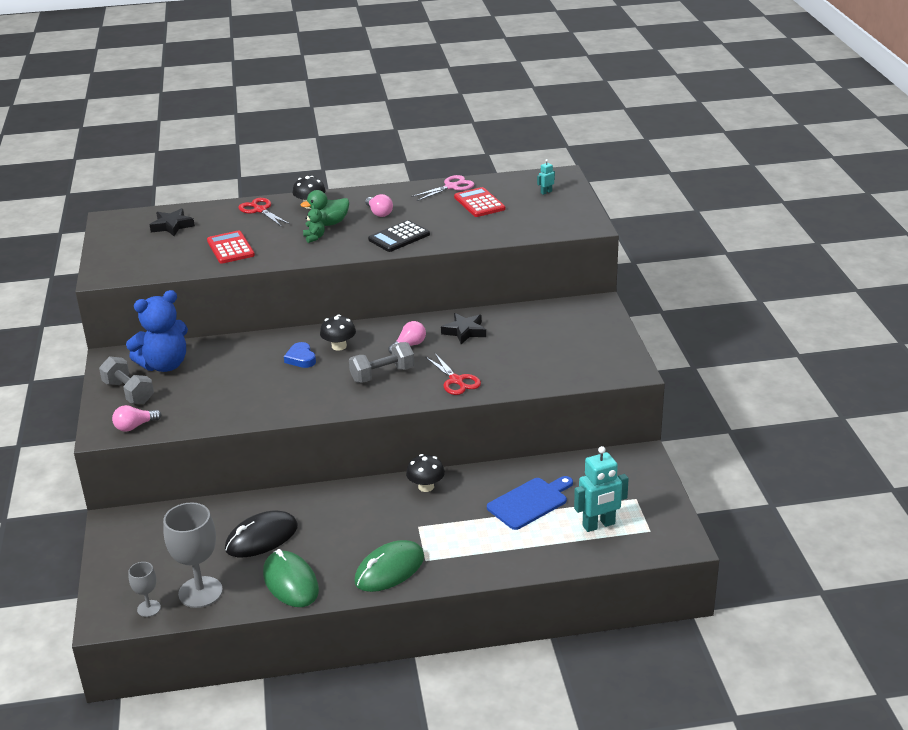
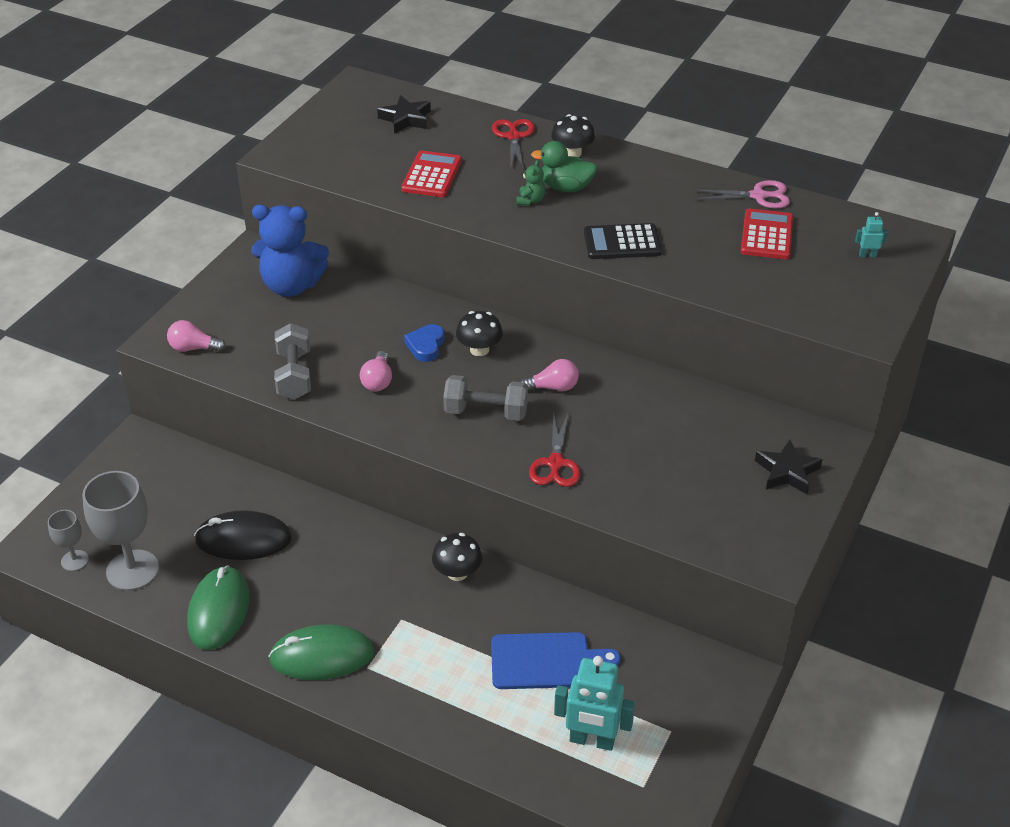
camera: 35 degrees right, 10 degrees up
(128, 392) = (228, 303): grey dumbbell -> grey dumbbell (294, 375)
(379, 213) = (635, 198): pink light bulb -> pink light bulb (378, 381)
(464, 331) = (632, 400): black star -> black star (787, 472)

